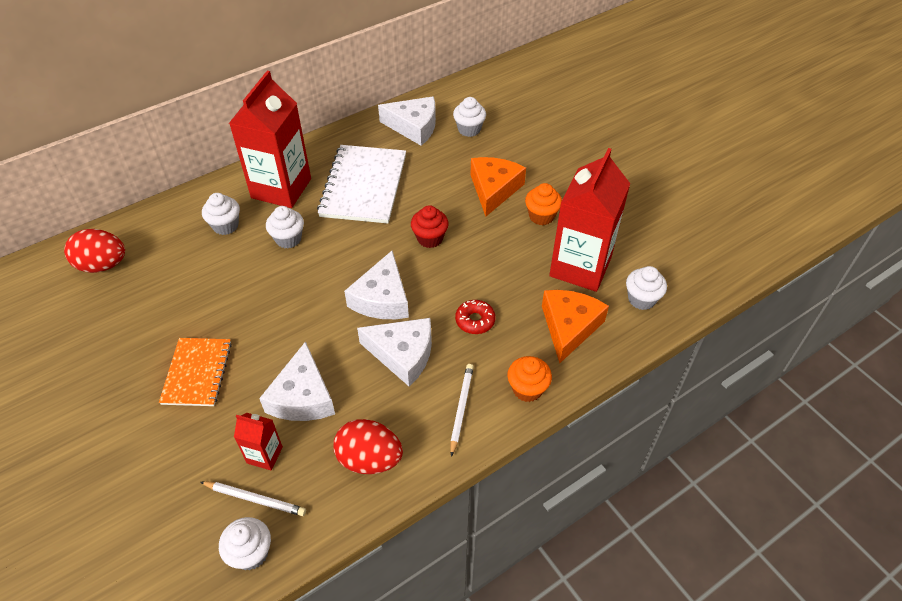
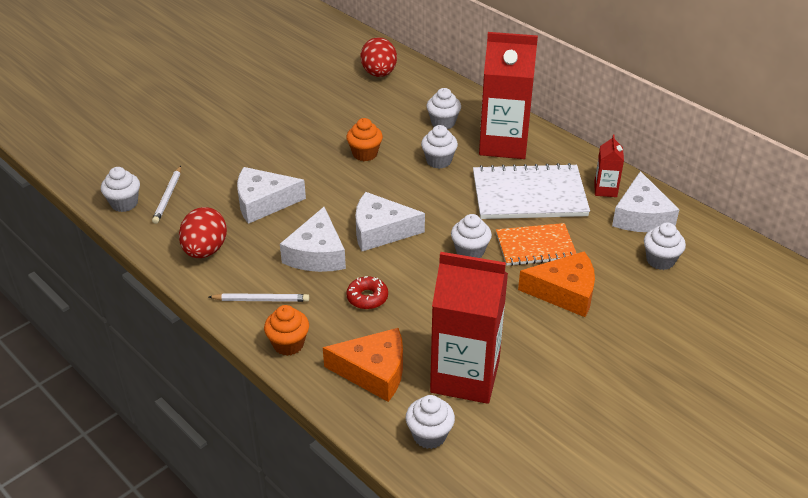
camera: 80 degrees right, 10 degrees down
(197, 373) = (280, 144): orange notebook -> orange notebook (535, 246)
(264, 455) = (206, 193): red carton -> red carton (605, 189)
(430, 238) = (470, 252): red cupcake -> white cupcake
(541, 216) = (536, 336): orange cupcake -> orange cupcake (365, 154)

